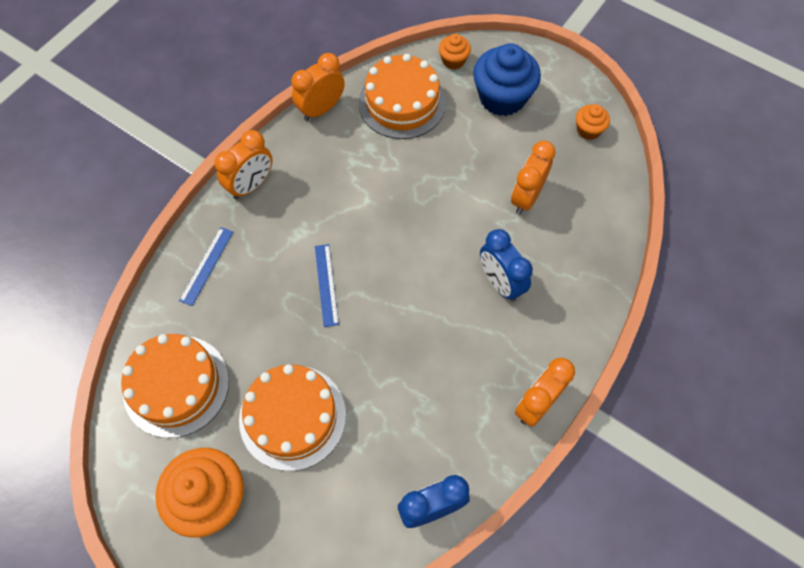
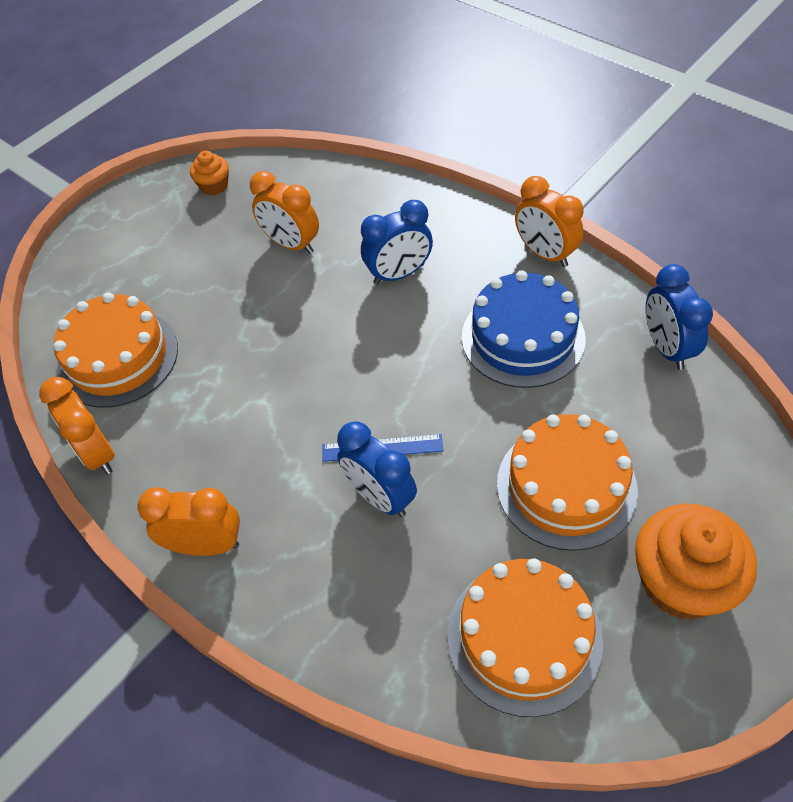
camera: 80 degrees left, 10 degrees down
(206, 265) = (333, 604): blue ruler -> none
(251, 185) = (206, 545): orange clock -> orange clock turned 45 degrees counterclockwise
(285, 286) = (380, 497): none -> blue clock
(436, 384) = (523, 337): none -> blue cake
(453, 60) = (69, 300): orange cupcake -> none
(502, 97) = (144, 256): blue cupcake -> none

